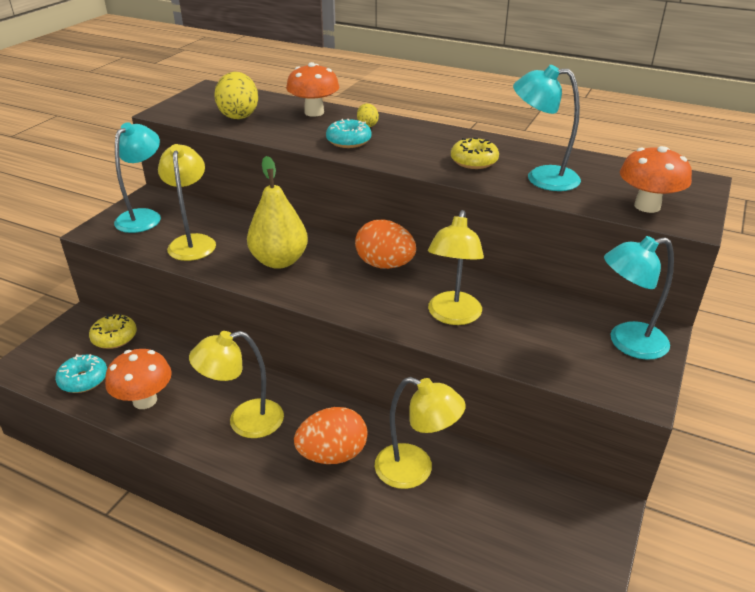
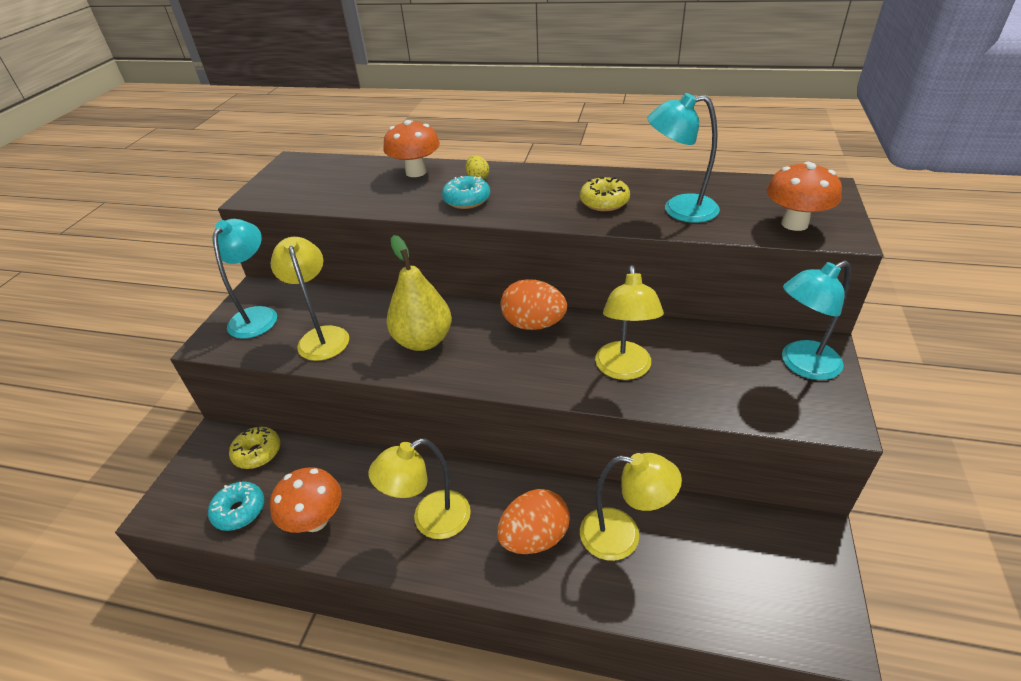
camera: 10 degrees left, 5 degrees up
(239, 115) = (337, 188): yellow egg -> none

